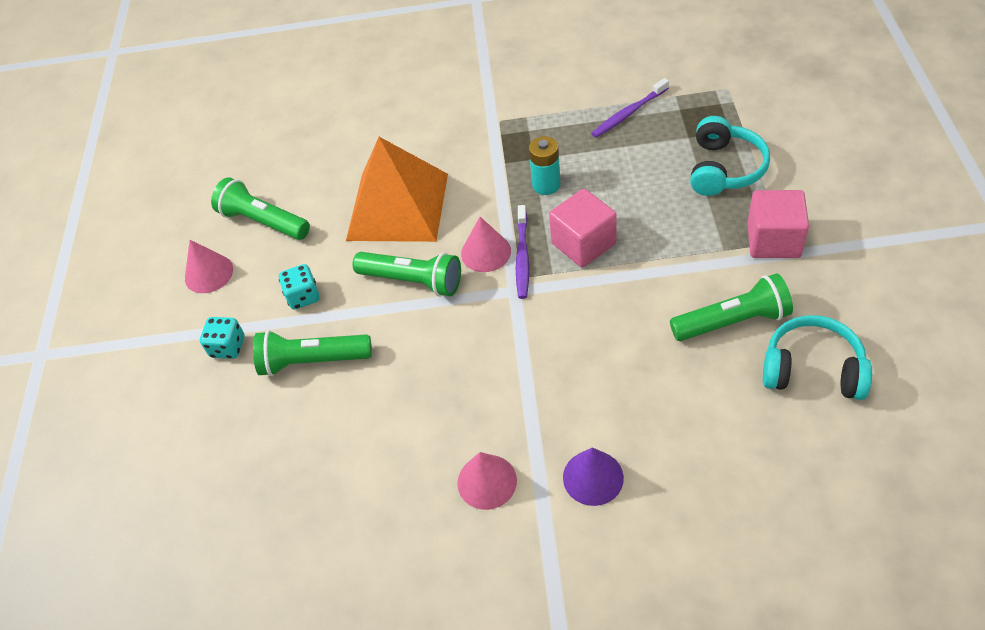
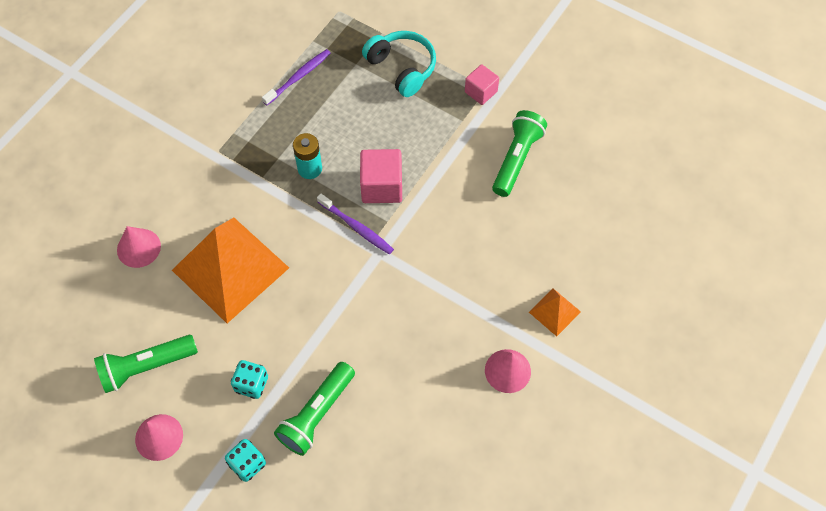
camera: 60 degrees left, 10 degrees up
(413, 281) = (310, 305): green flashlight -> none
(486, 252) = (330, 245): pink cone -> pink cone (138, 248)
(593, 477) = (554, 312): purple cone -> orange pyramid
(628, 113) = (299, 77): purple toothbrush -> purple toothbrush turned 135 degrees counterclockwise
(773, 240) = (481, 92): pink cube -> pink cube, size x0.64
(812, 369) = (583, 150): turquoise headphones -> none

